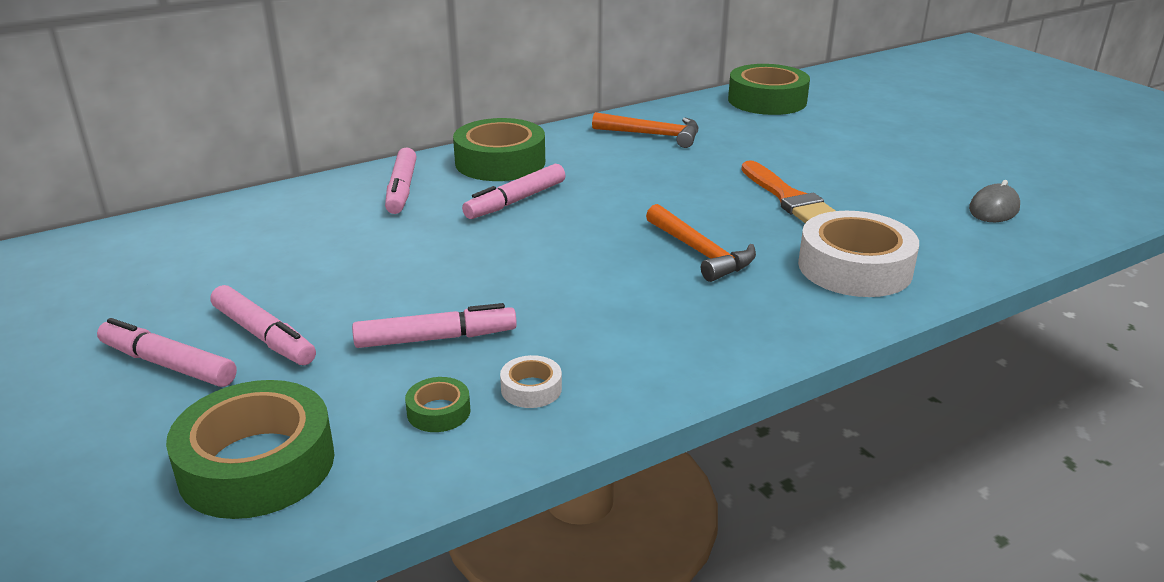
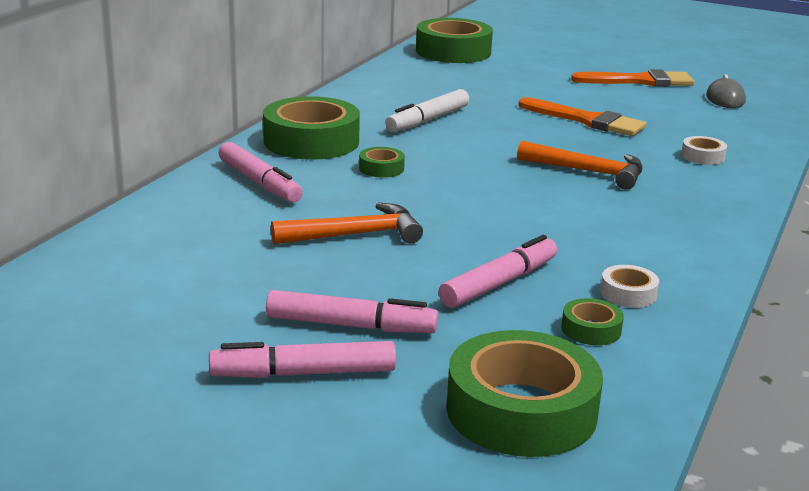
camera: 35 degrees left, 5 degrees down
(516, 201) = (381, 168): pink marker -> green tape
(632, 164) = (428, 120): none -> white marker
(653, 135) = (407, 94): orange hammer -> orange hammer (356, 235)
(854, 268) = (703, 156): white tape -> white tape, size x0.45
(920, 168) = (639, 81): none -> orange brush

